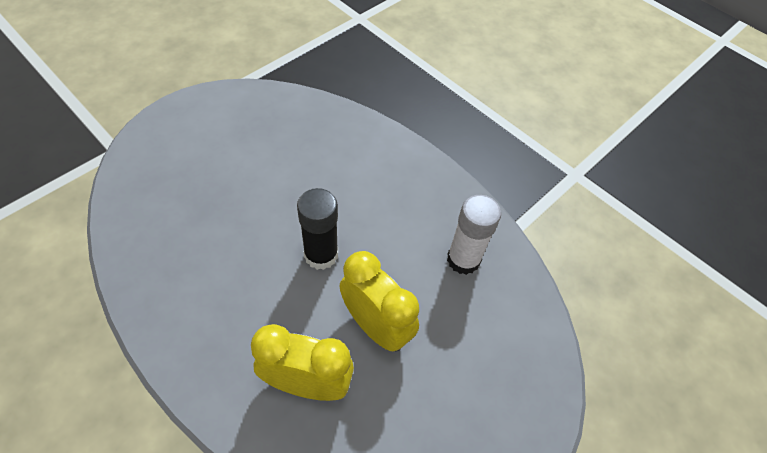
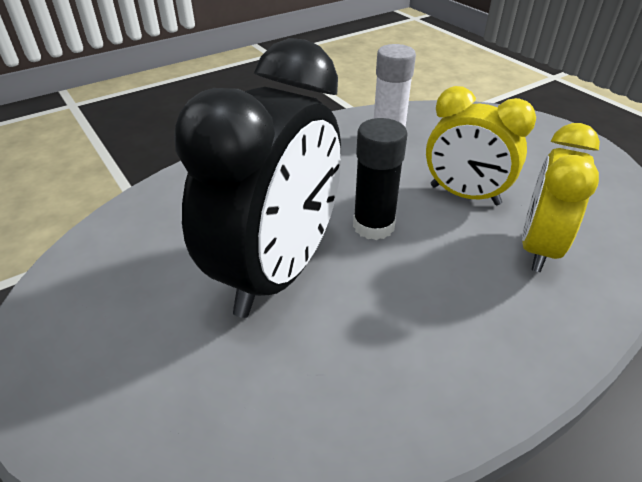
camera: 75 degrees left, 15 degrees down
(263, 199) = (277, 272): none -> black clock
(376, 326) = (464, 195): yellow clock -> yellow clock turned 120 degrees counterclockwise

